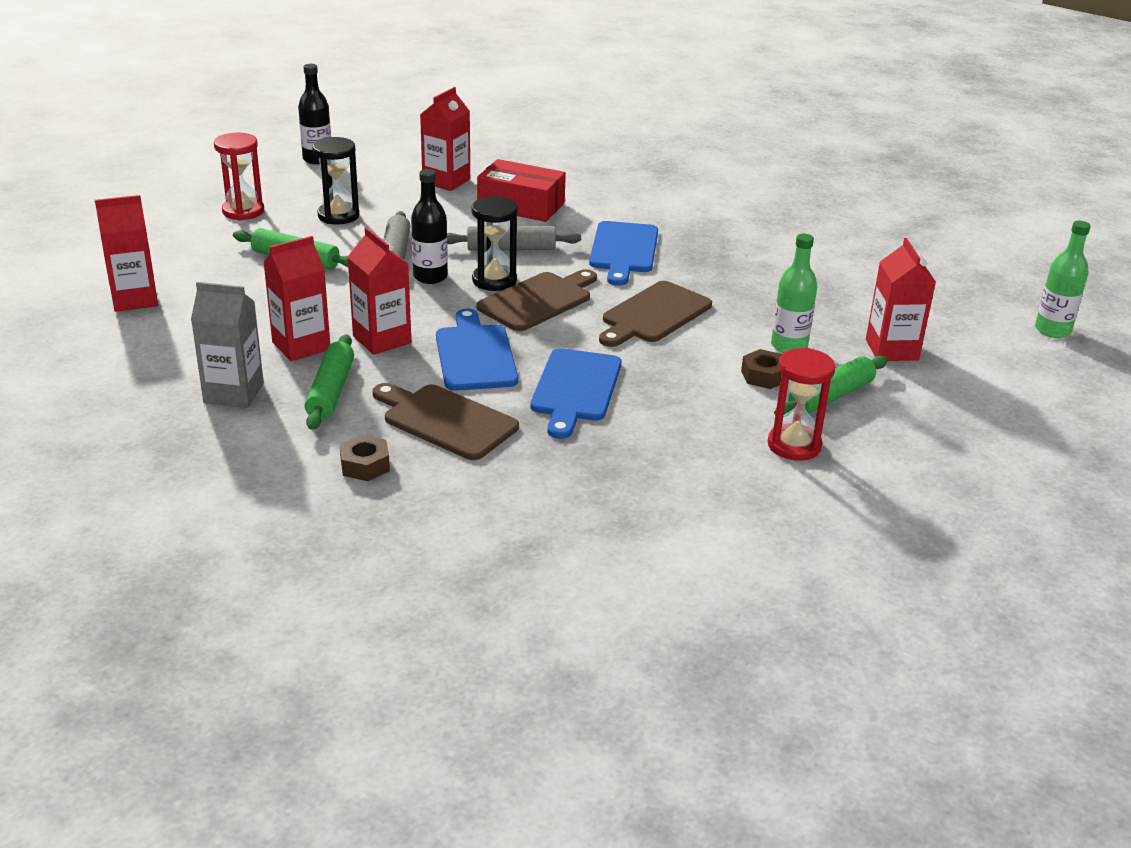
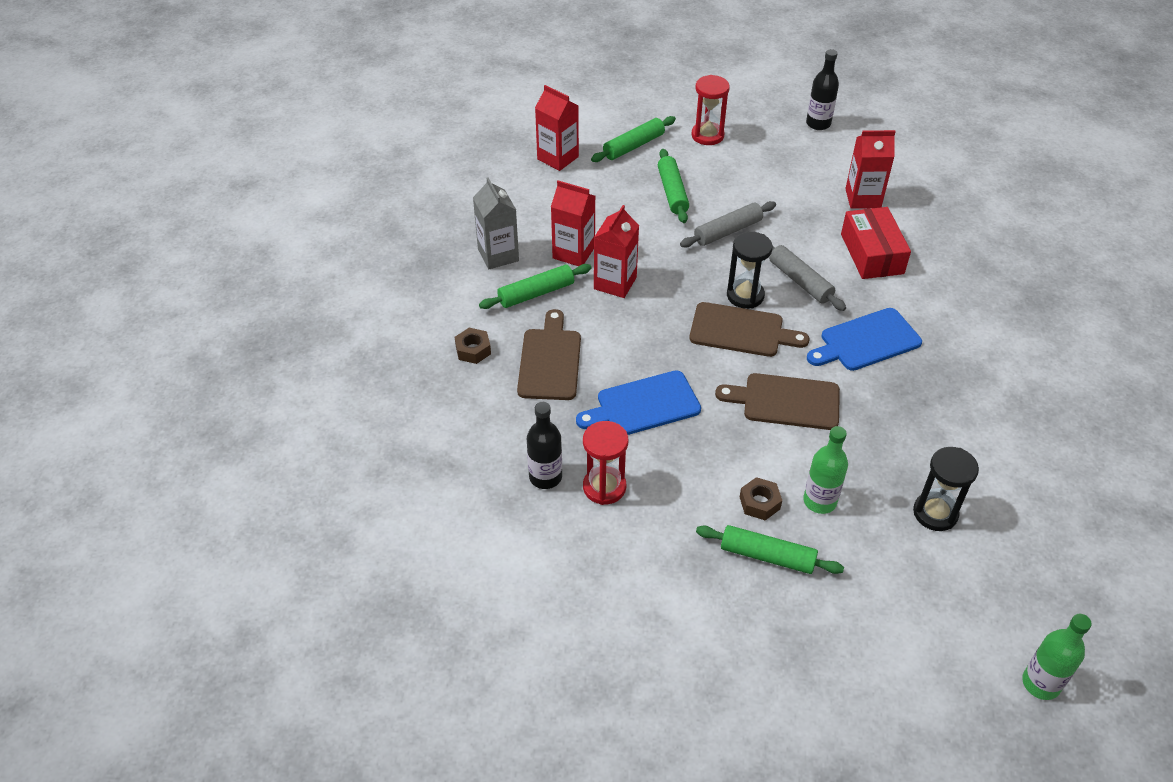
camera: 60 degrees right, 15 degrees up
(192, 252) = (633, 146): none -> green rolling pin
(338, 216) = (750, 177): black hourglass -> black hourglass (935, 513)
(430, 277) = (716, 263): black bottle -> black bottle (545, 477)
(475, 355) = (638, 335): blue cutting board -> none
(794, 445) = (678, 558): red hourglass -> red hourglass (604, 487)
(891, 350) = (881, 571): red carton -> none

